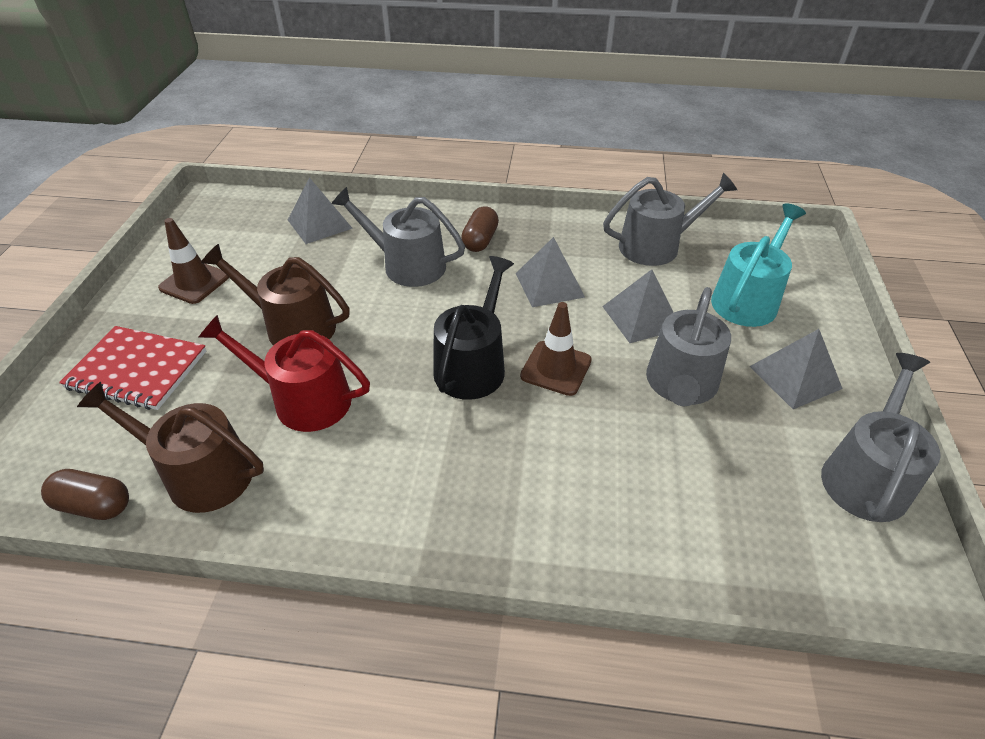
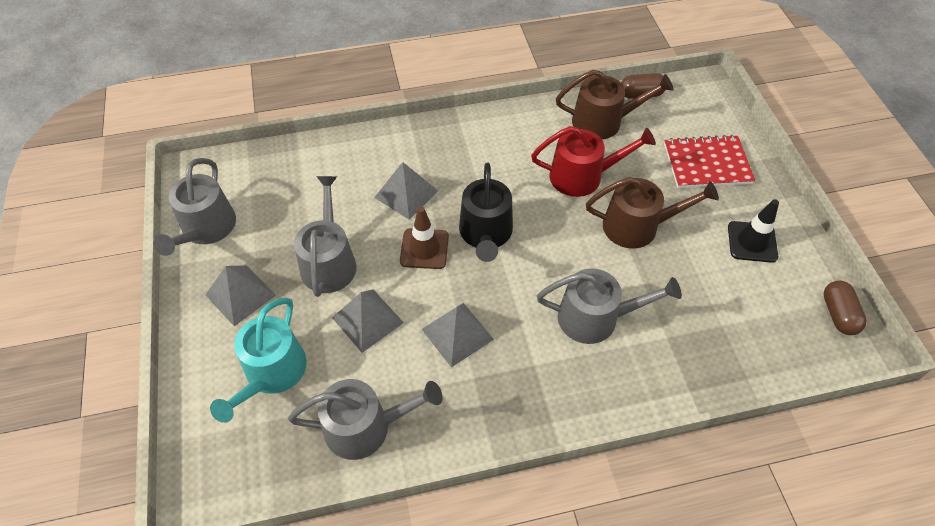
camera: 160 degrees right, 10 degrees up
(194, 282) = (752, 242): brown traffic cone -> black traffic cone
(320, 224) = (717, 347): grey pyramid -> grey pyramid (406, 194)
(480, 240) = (547, 375): brown capsule -> brown capsule (838, 314)
(656, 246) = (365, 427): grey watering can -> grey watering can turned 150 degrees counterclockwise

